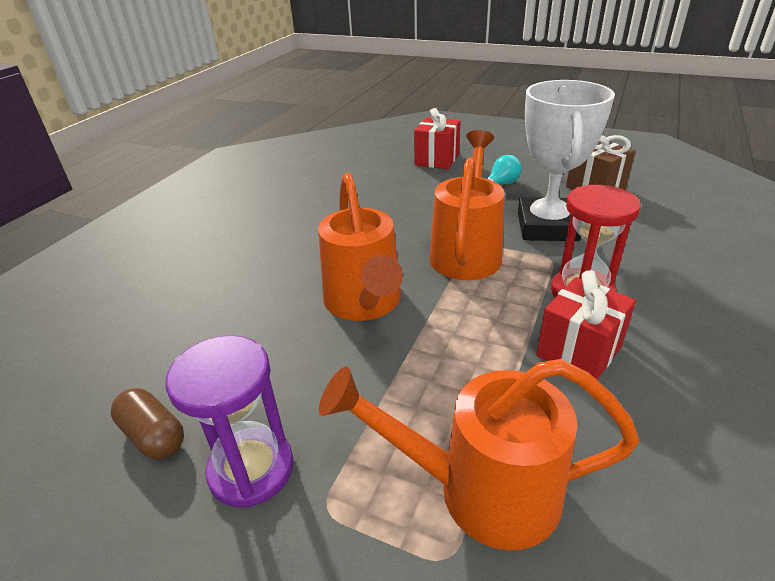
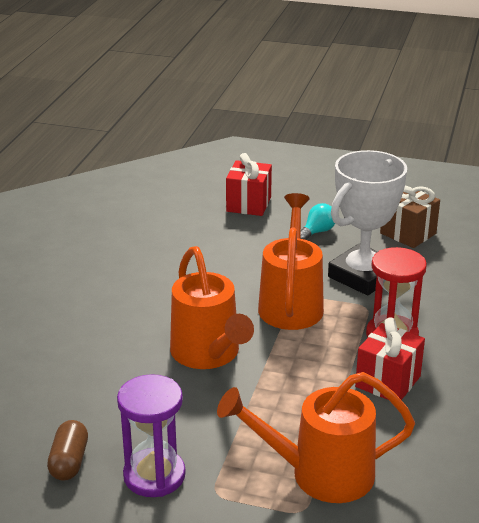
camera: 10 degrees left, 5 degrees down
(153, 435) = (69, 461): brown capsule -> brown capsule turned 60 degrees clockwise
(547, 226) = (362, 276): white trophy -> white trophy turned 45 degrees clockwise

